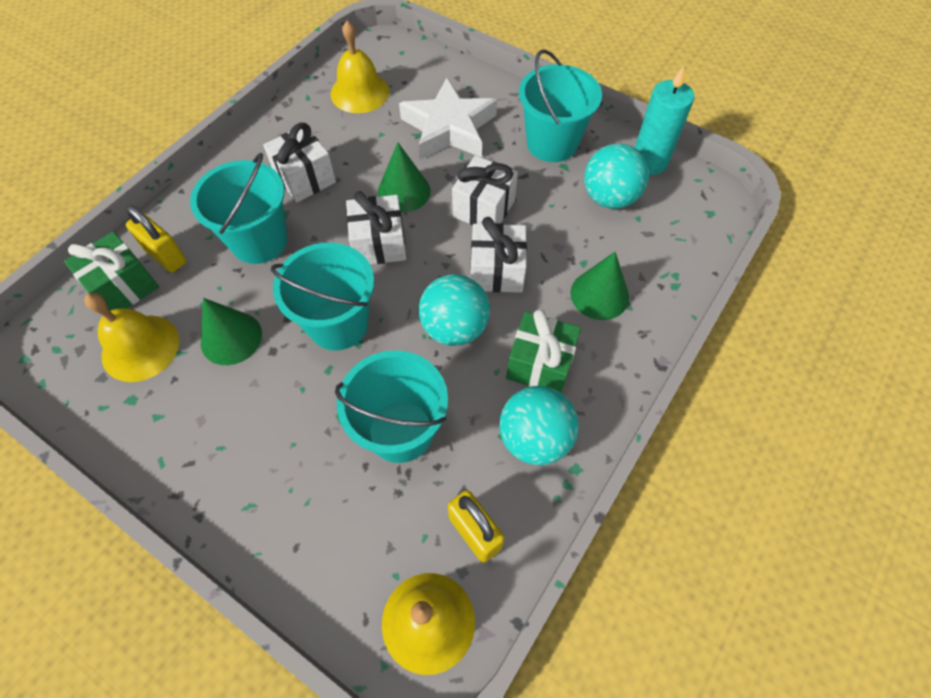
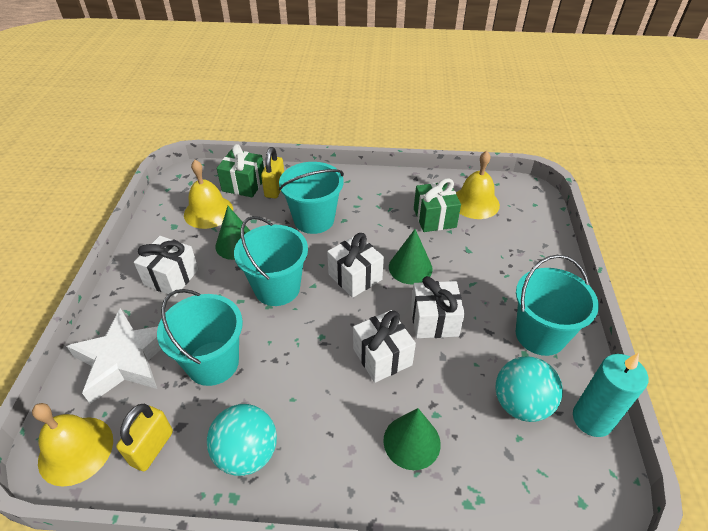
camera: 60 degrees right, 15 degrees down
(305, 178) = (378, 214): white gift -> white gift (171, 277)
(449, 128) = (491, 264): white star -> white star (125, 359)
(454, 328) = (314, 354): turquoise ball -> none
(540, 364) = (315, 426): green gift -> green gift (434, 218)

